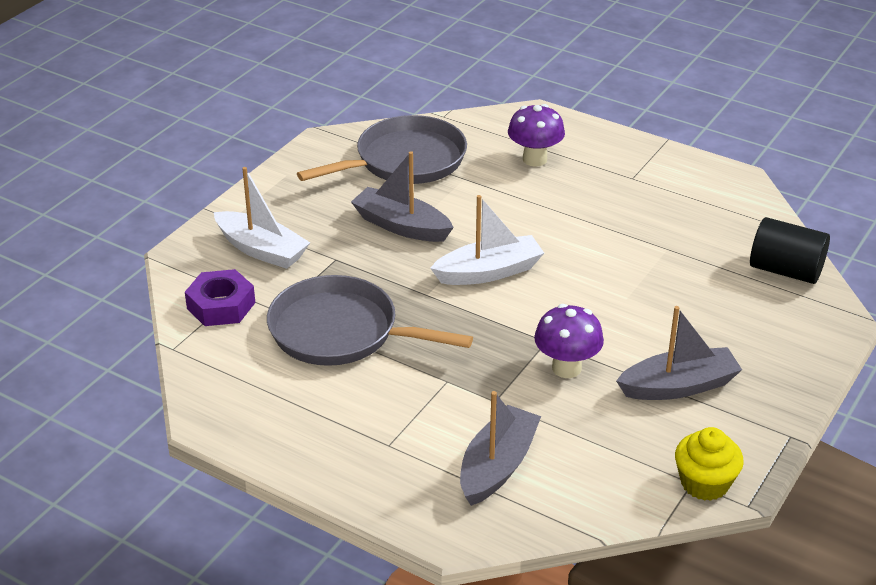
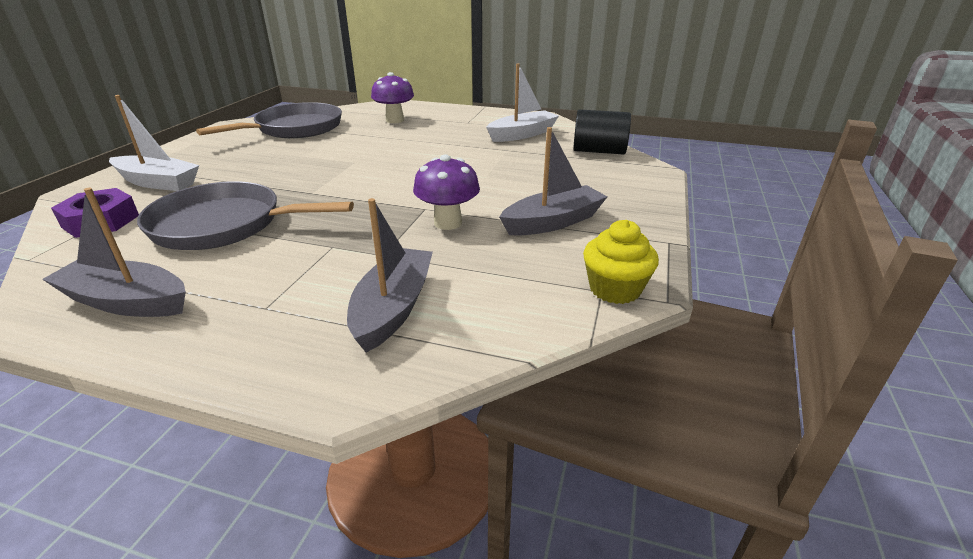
camera: 15 degrees left, 5 degrees down
(401, 226) = (290, 158): grey boat -> grey boat (127, 302)
(488, 272) = (366, 174): white boat -> white boat (522, 134)

